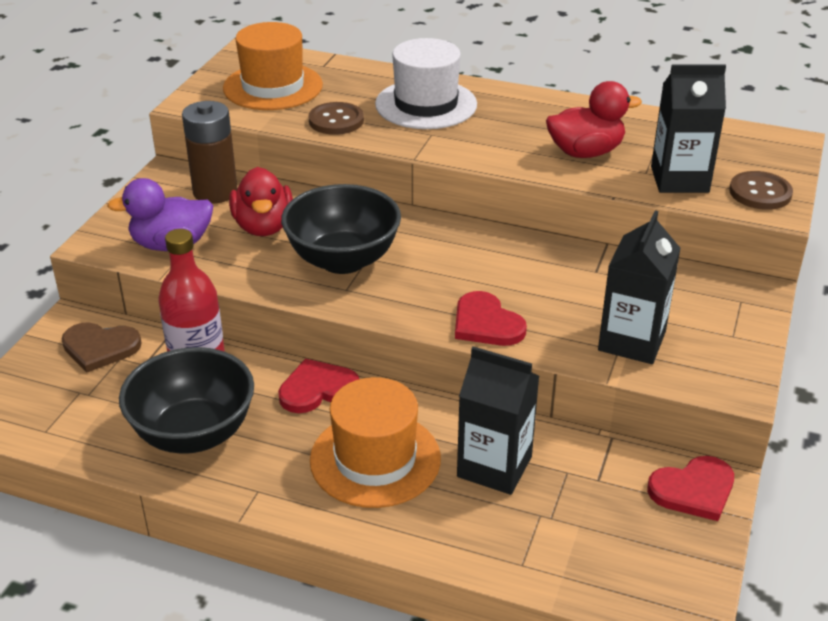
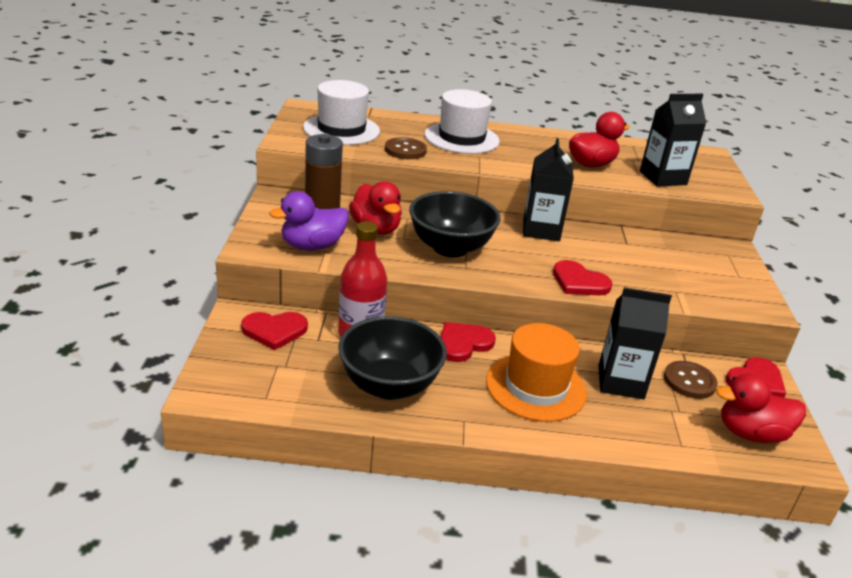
camera: 20 degrees left, 5 degrees down
(100, 347) = (274, 331): brown heart -> red heart
(273, 87) = (341, 129): orange hat -> white hat
(632, 341) = (681, 285): black carton -> black carton (541, 230)
(633, 563) = (751, 433): none -> red duck
(760, 193) = (717, 183): brown button -> brown button (689, 381)

